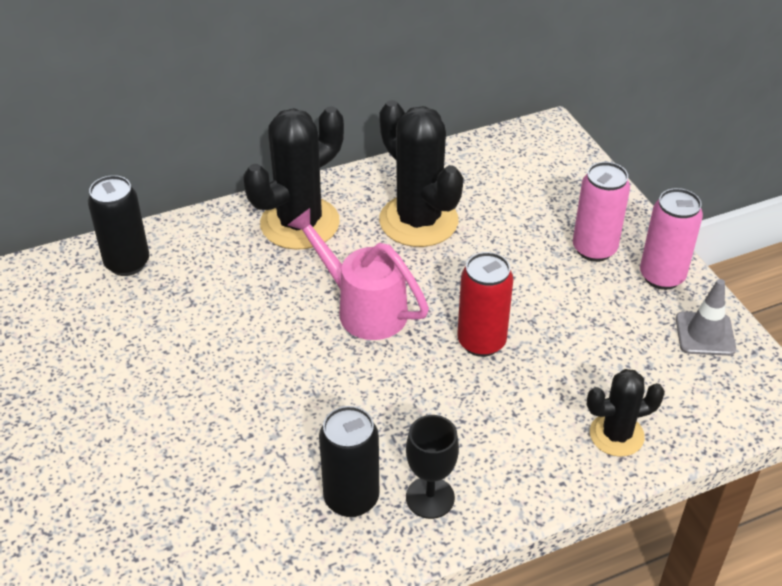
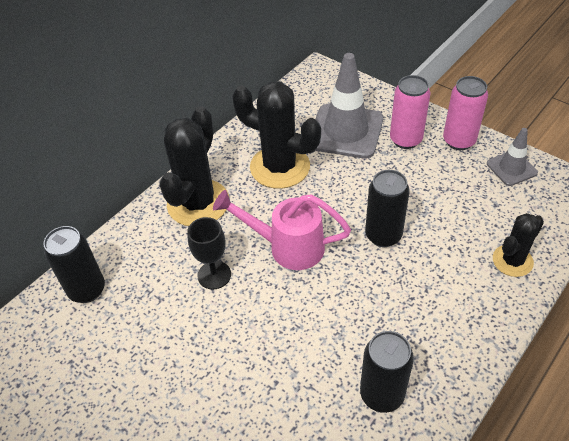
camera: 25 degrees left, 5 degrees up
(430, 497) = (432, 366): black goblet -> black goblet (214, 275)
(481, 342) = (383, 235): red can -> black can
(527, 211) = (345, 131): none -> grey traffic cone

